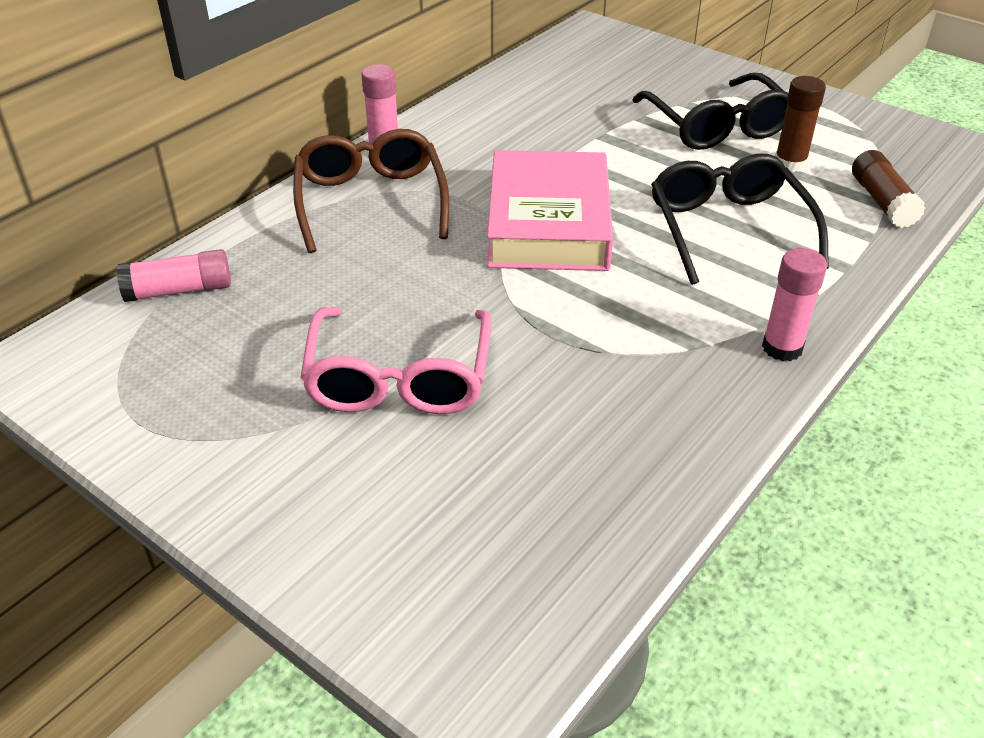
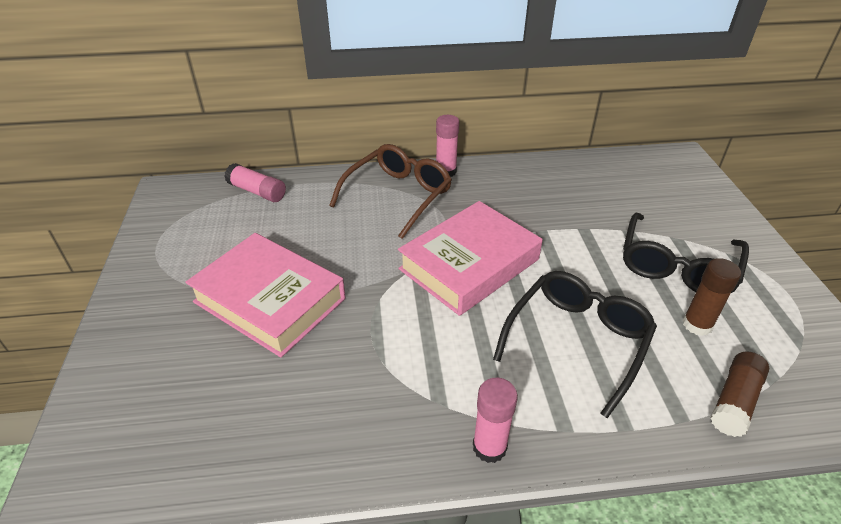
camera: 45 degrees right, 0 degrees up
(399, 379) = (270, 300): pink glasses -> pink book

